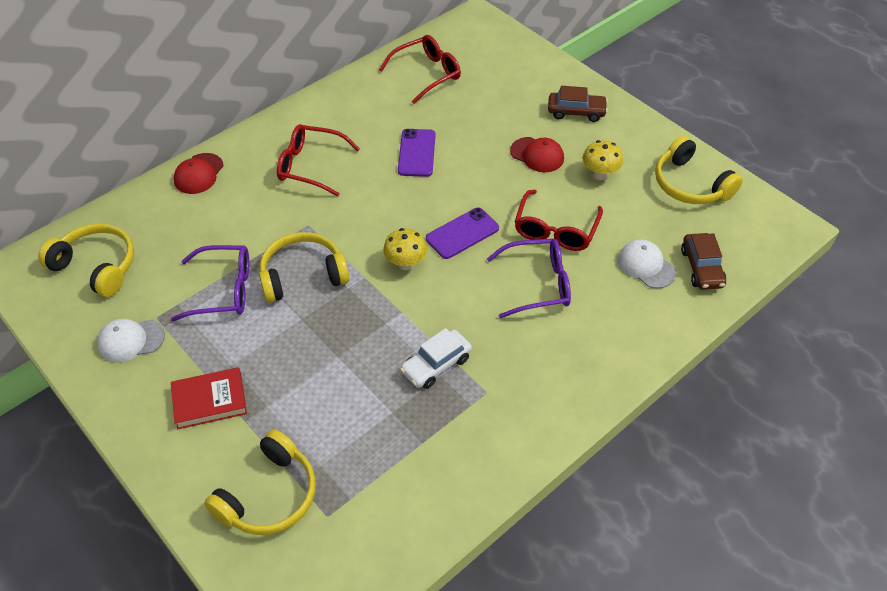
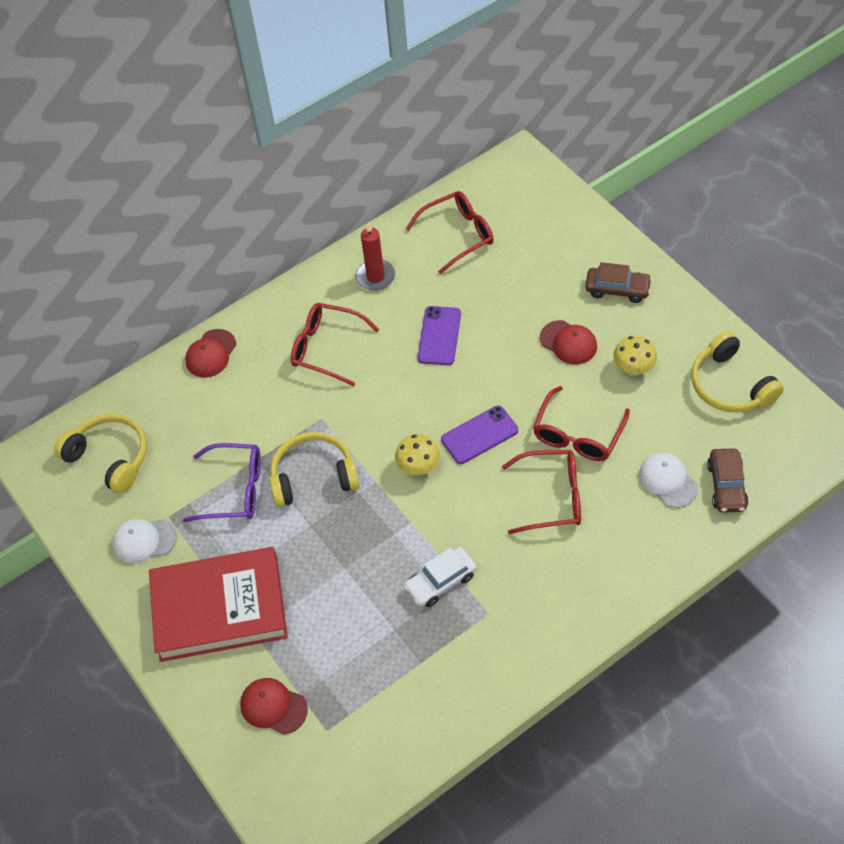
camera: 10 degrees right, 5 degrees up
(209, 401) = (219, 608): red book -> red book, size x1.92
(269, 495) = (273, 706): yellow headphones -> red cap
(353, 108) = (375, 277): none -> red candle
(538, 284) = (552, 497): purple glasses -> red glasses

